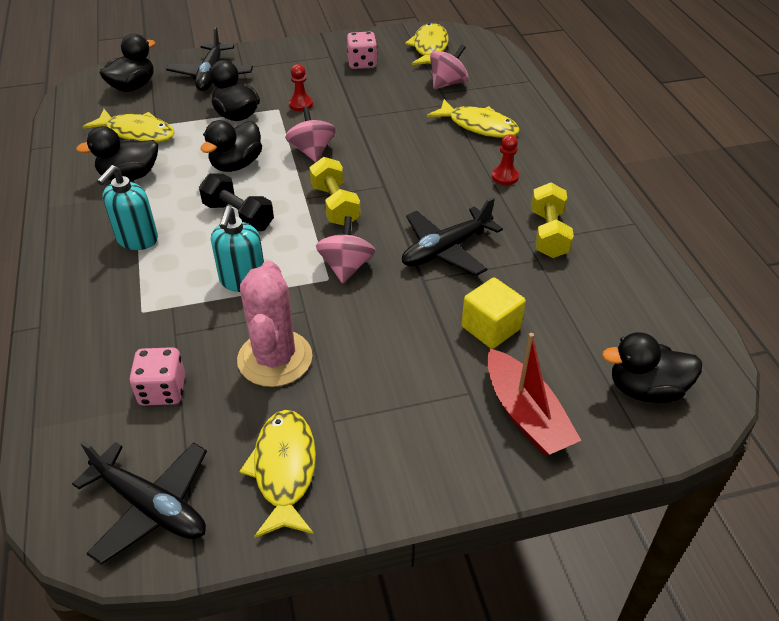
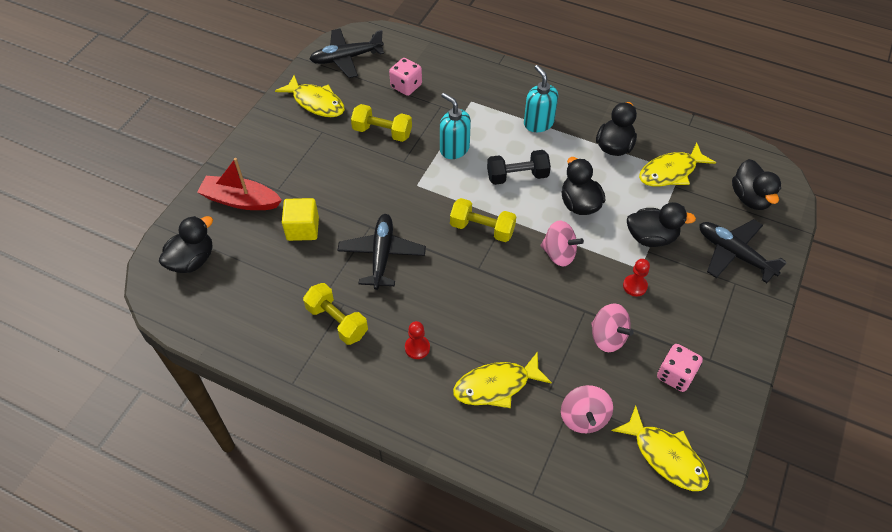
camera: 130 degrees right, 10 degrees up
(275, 358) = (382, 132): pink cactus -> yellow dumbbell
(346, 267) = (418, 198): pink spinning top -> pink spinning top (608, 337)

